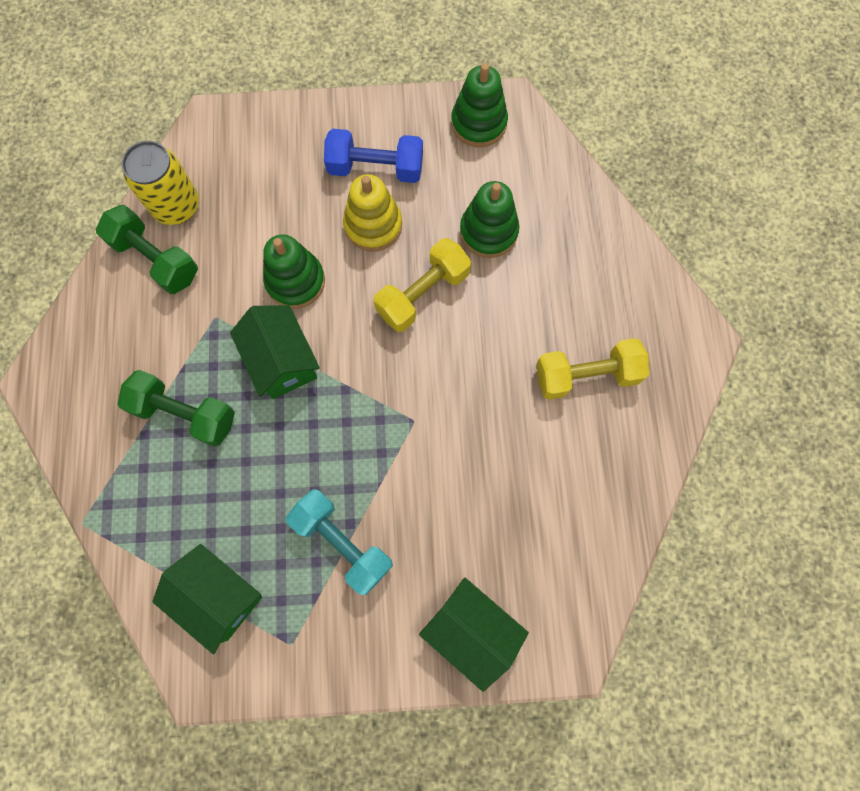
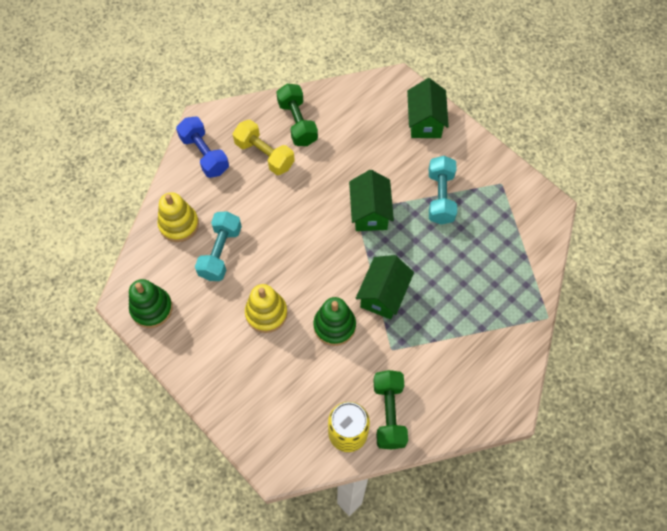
camera: 130 degrees left, 10 degrees down
(185, 413) = (453, 318): green dumbbell -> green dumbbell (297, 123)
(219, 596) = (513, 228): green house -> green house (370, 212)
(376, 168) = (228, 341): blue dumbbell -> blue dumbbell (204, 154)
(422, 294) = (285, 257): yellow dumbbell -> none
(488, 232) = (220, 252): green stacking toy -> turquoise dumbbell
(563, 214) = (179, 224): none -> yellow stacking toy

